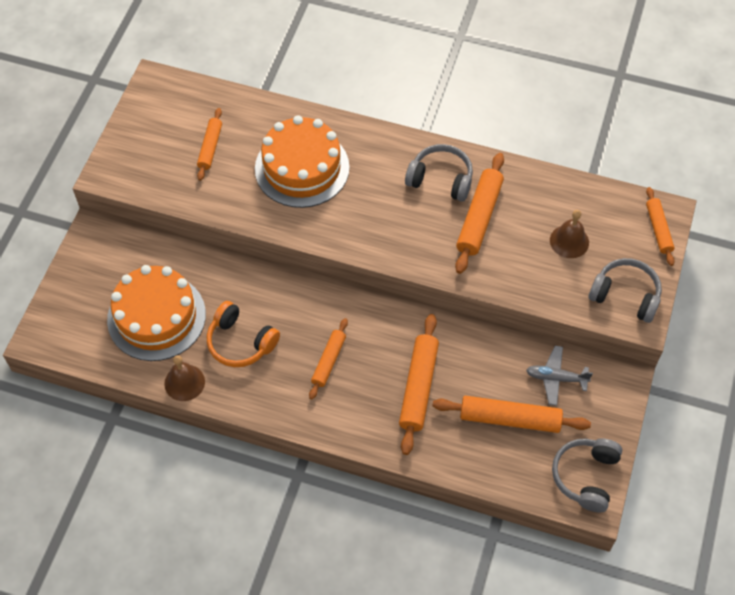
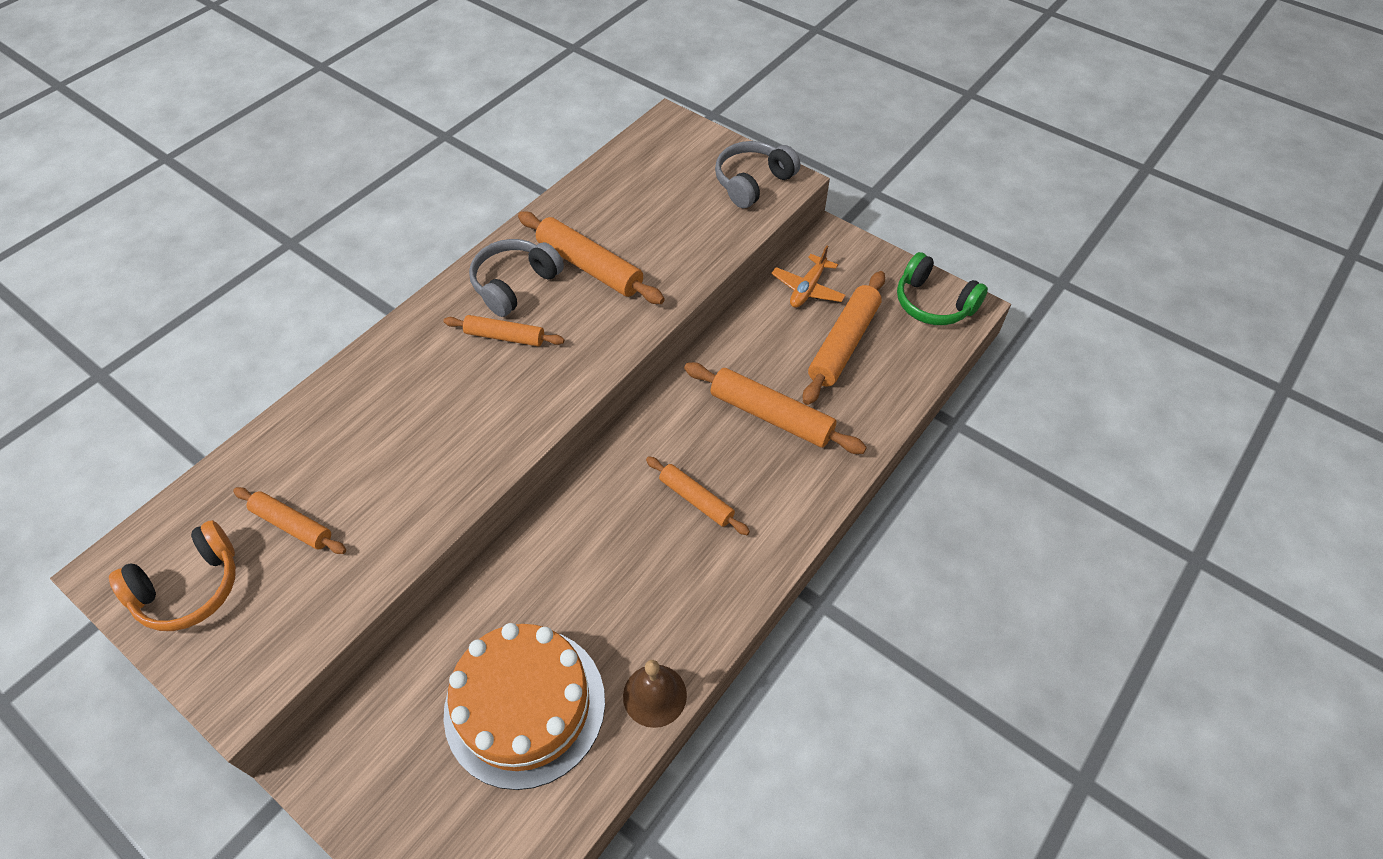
camera: 70 degrees left, 5 degrees down
(240, 342) = (621, 599): orange headphones -> orange headphones (190, 588)
(302, 168) = (404, 421): orange cake -> none
(556, 378) = (808, 289): grey plane -> orange plane
(569, 241) = (663, 203): brown bell -> none
(585, 476) = (933, 303): grey headphones -> green headphones
(658, 229) = (685, 134): orange rolling pin -> orange rolling pin (505, 337)

